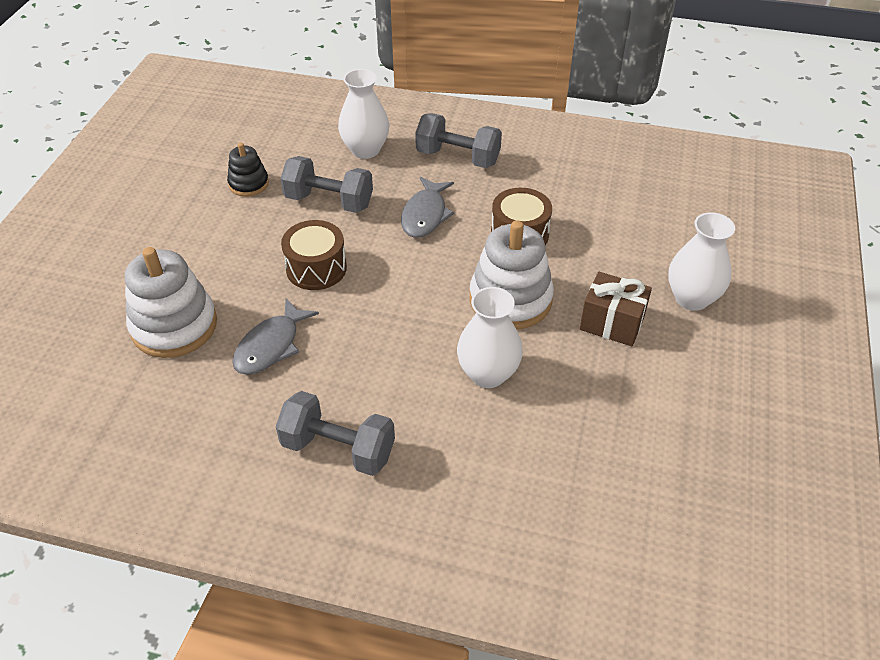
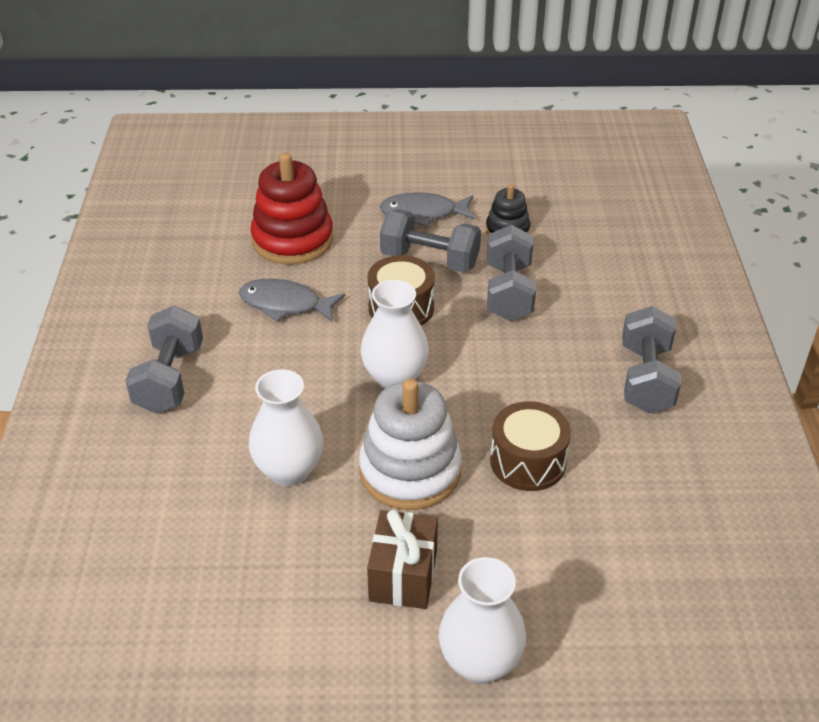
camera: 75 degrees right, 5 degrees down
(174, 326) = (292, 240): white stacking toy -> red stacking toy
(261, 238) = (430, 260): none -> grey dumbbell
(365, 150) = (613, 299): white vase -> white vase (395, 378)
(425, 215) = (523, 371): grey fish -> grey fish (423, 213)

